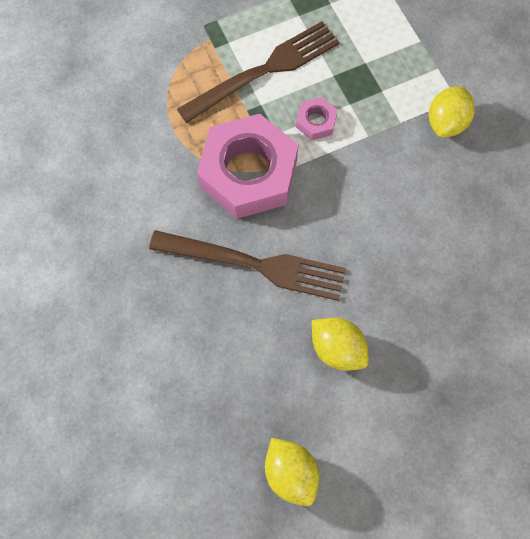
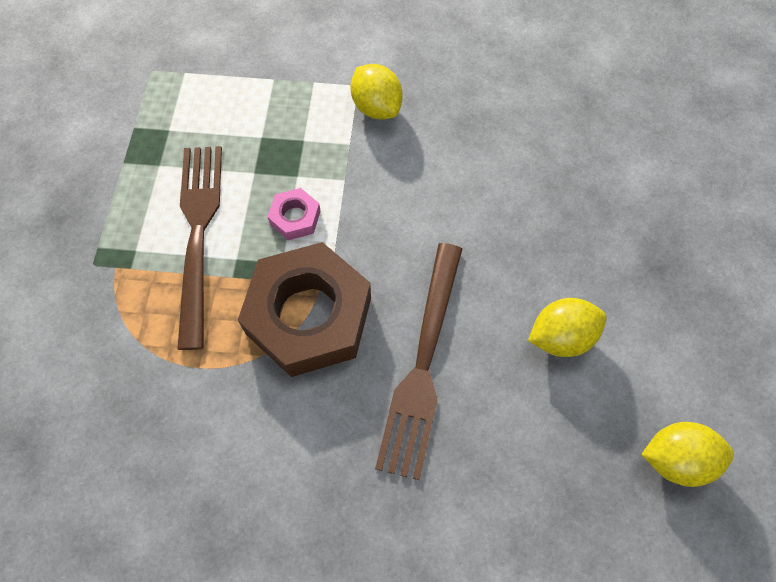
camera: 60 degrees left, 5 degrees down
(248, 173) = (309, 316): pink nut -> brown nut
(257, 265) = (422, 366): brown fork -> brown fork turned 150 degrees clockwise

